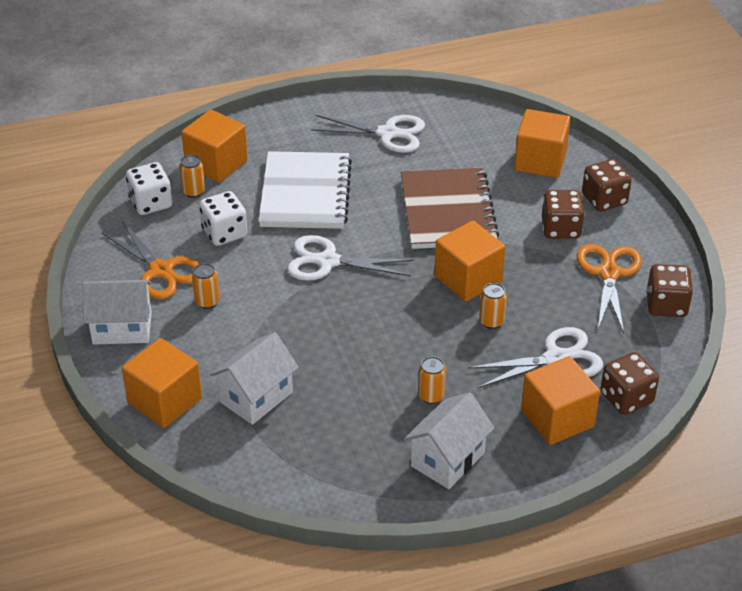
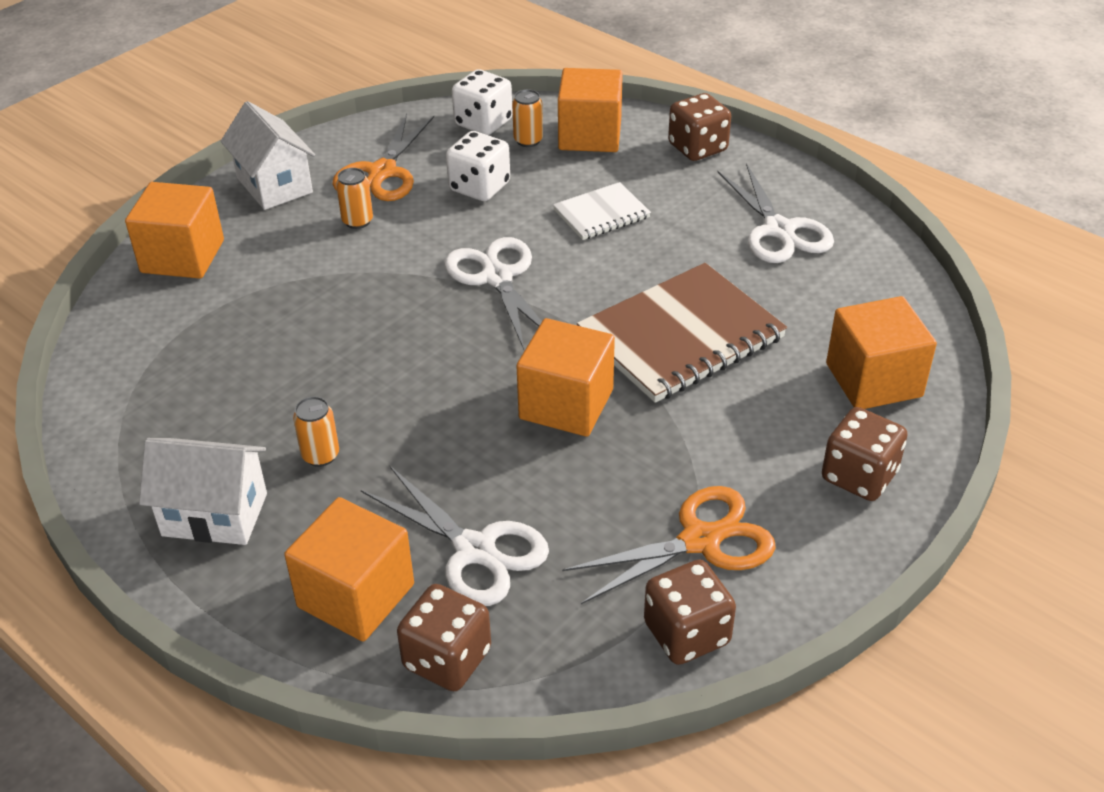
camera: 60 degrees right, 0 degrees up
(256, 397) = (228, 316): white house -> none
(305, 193) = (601, 214): white notebook -> white notebook, size x0.53
(491, 321) = (501, 457): orange can -> none
(561, 229) = (750, 454): brown dice -> brown dice (697, 148)

